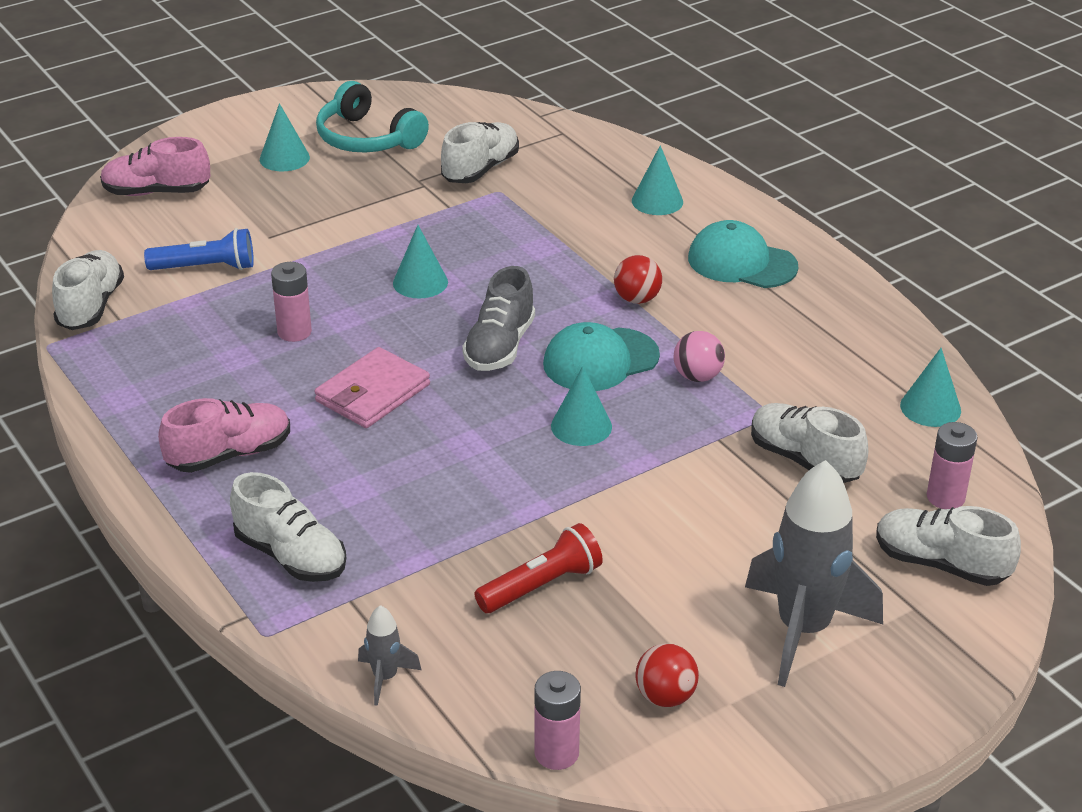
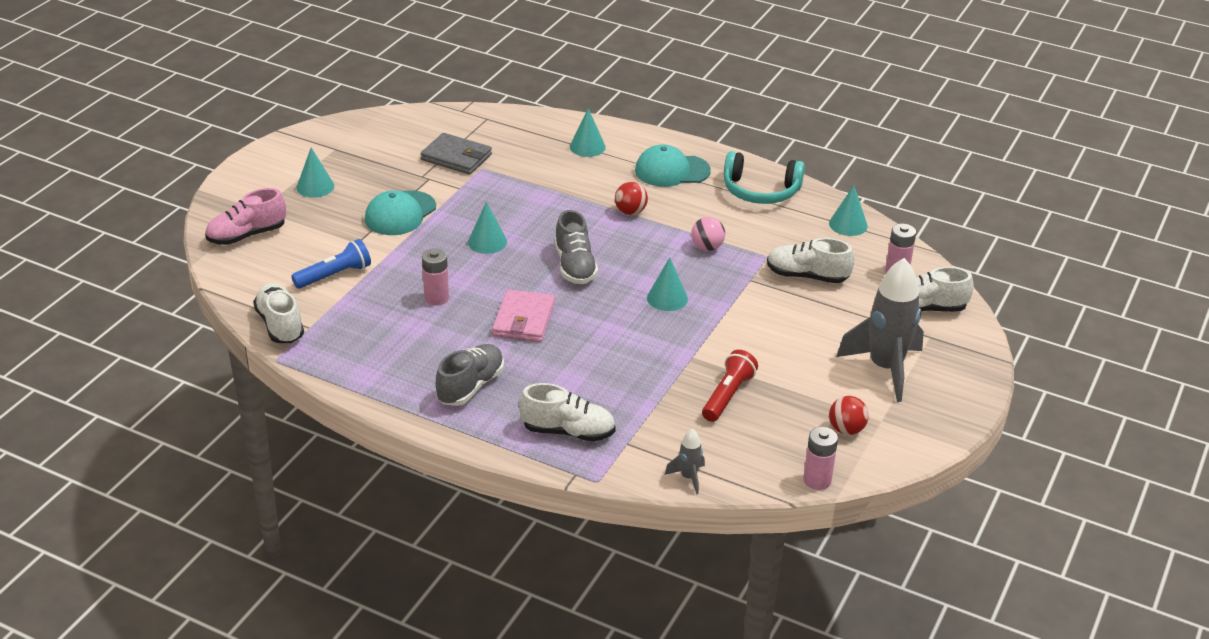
camera: 30 degrees left, 0 degrees up
(230, 455) = (470, 386): pink shoe -> grey shoe
(367, 138) = (360, 157): turquoise headphones -> turquoise headphones (760, 191)
(480, 169) = (456, 157): white shoe -> grey wallet
(600, 360) = (642, 255): turquoise cap -> turquoise cap (400, 213)

